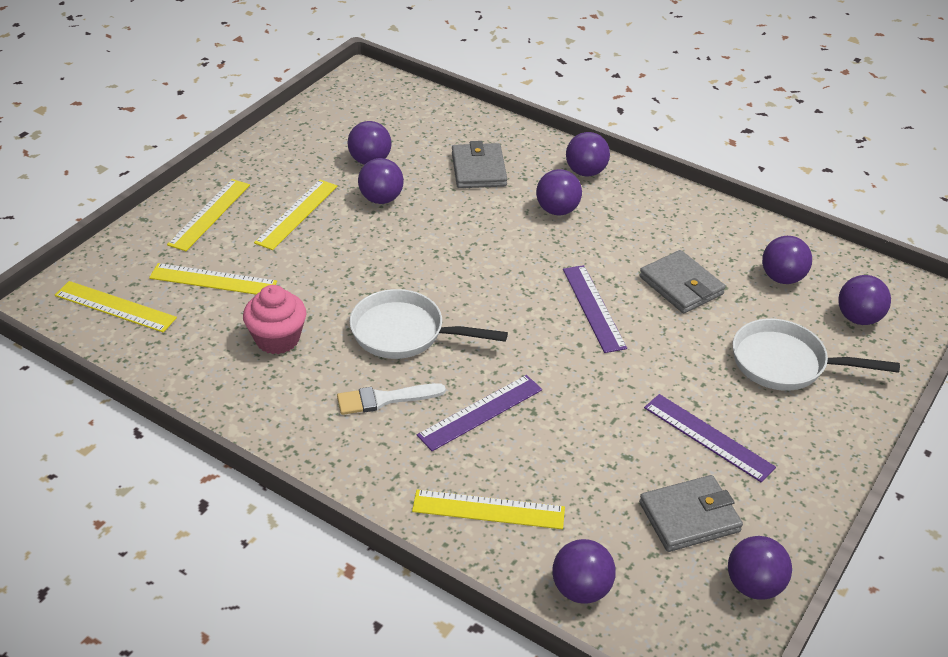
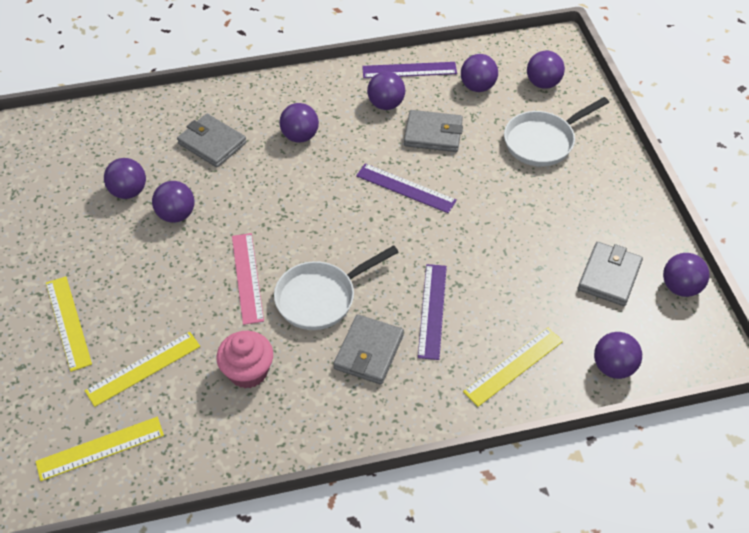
camera: 45 degrees left, 10 degrees up
(296, 214) = (132, 272): yellow ruler -> none
(370, 277) = (247, 277): none -> pink ruler
(384, 399) = (369, 352): white brush -> grey wallet
(585, 172) = (282, 95): purple ball -> purple ball (386, 104)
(708, 437) = (561, 220): purple ruler -> purple ruler (409, 70)

